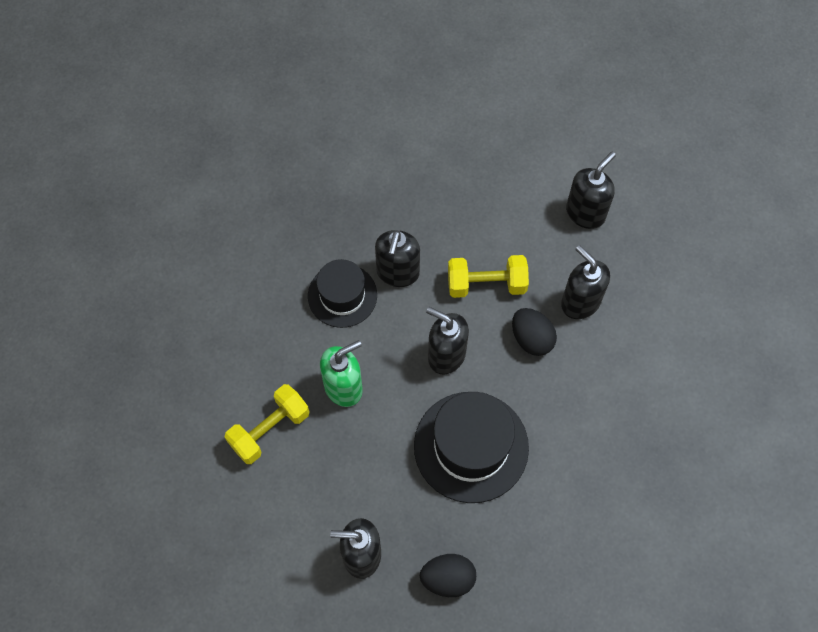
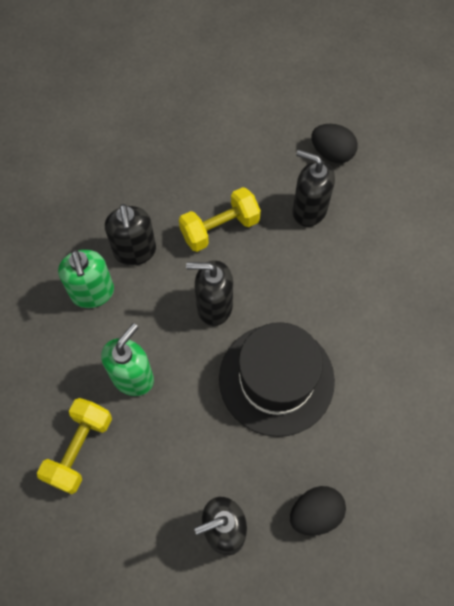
camera: 25 degrees left, 0 degrees up
(342, 295) = (92, 293): black hat -> green soap dispenser
(531, 339) = (283, 259): black egg -> black egg (332, 153)
(585, 213) = (276, 133): black soap dispenser -> none

